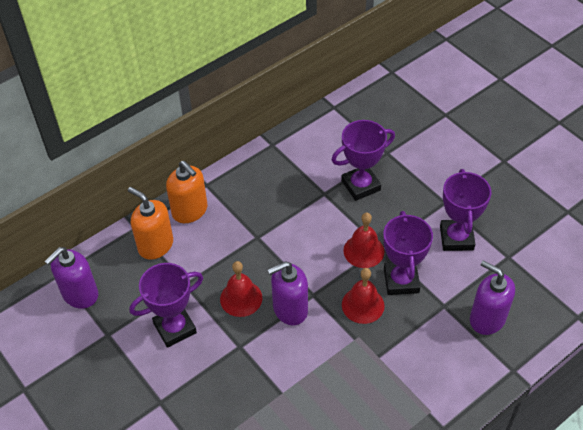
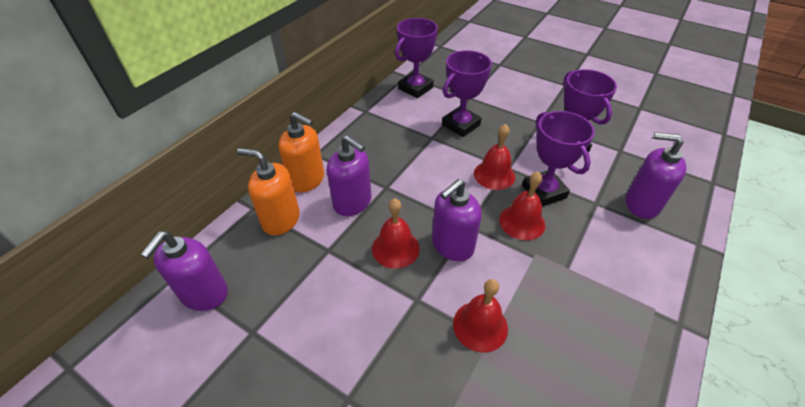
camera: 20 degrees left, 5 degrees down
(175, 328) = (333, 300): purple trophy -> purple trophy (415, 88)
(221, 245) = (352, 202): none -> purple soap dispenser
(279, 381) = (480, 326): none -> red bell

